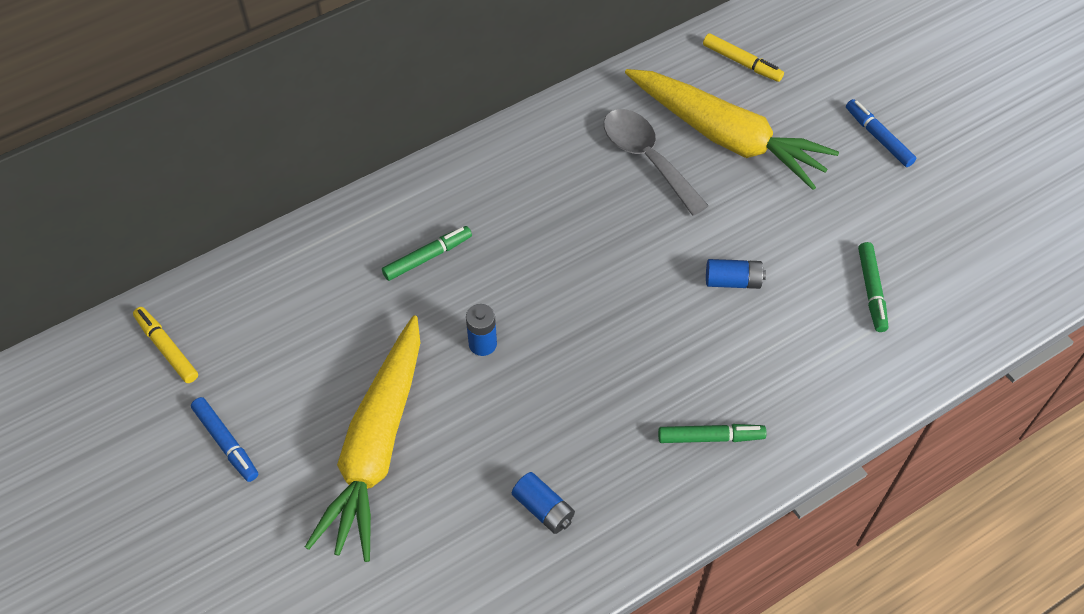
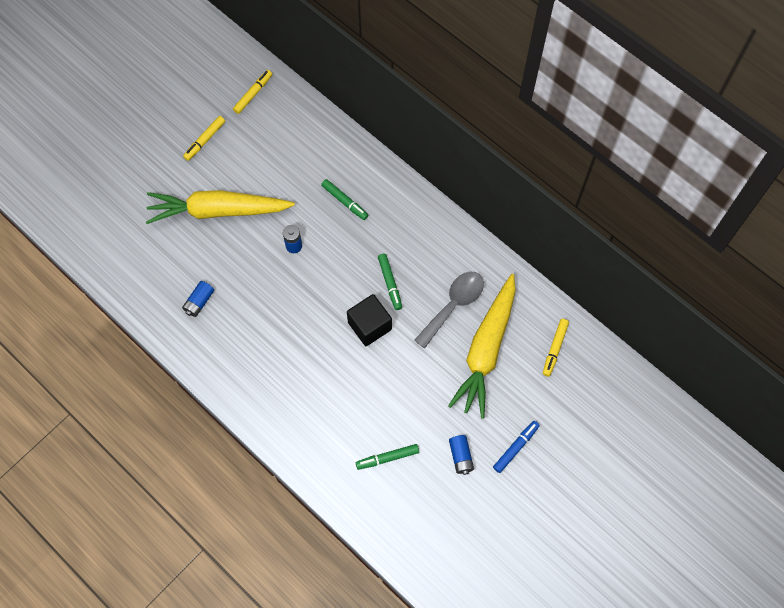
camera: 75 degrees right, 10 degrees up
(226, 443) = (205, 140): blue marker -> yellow marker
(653, 268) = (369, 326): none -> black cube
(710, 437) = (261, 380): green marker -> green marker (390, 283)
(733, 281) = (372, 374): blue battery -> blue battery (460, 456)

